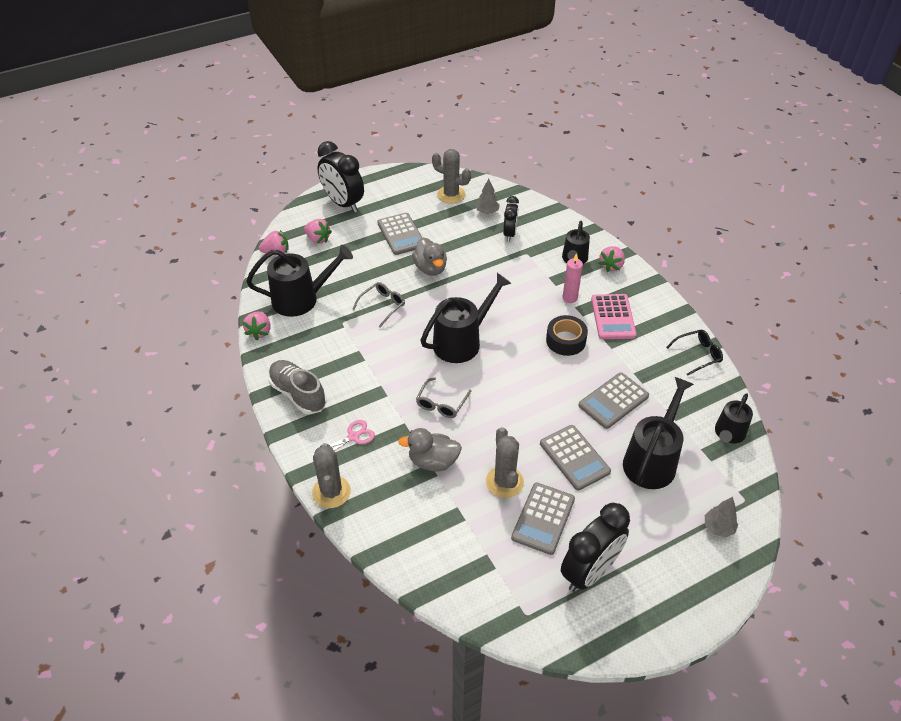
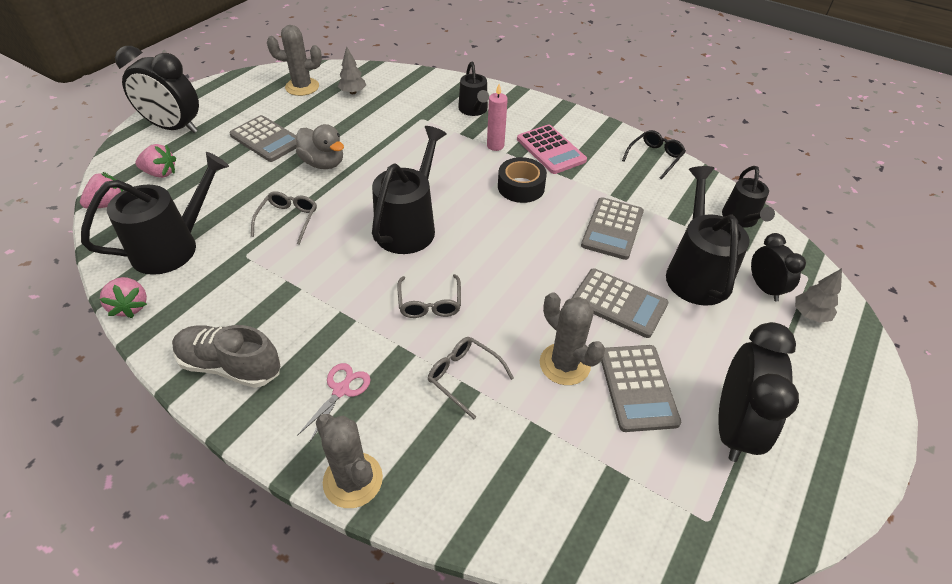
camera: 30 degrees left, 0 degrees up
(433, 461) = (464, 377): grey duck -> grey glasses
(509, 234) = (391, 105): black clock -> black clock (764, 288)
(611, 266) = (514, 105): pink strawberry -> none

